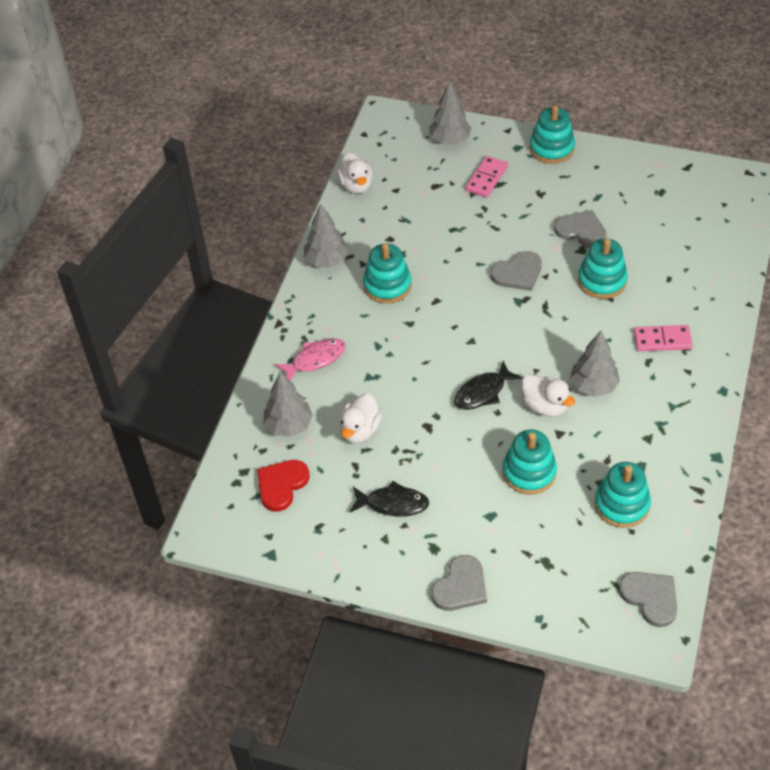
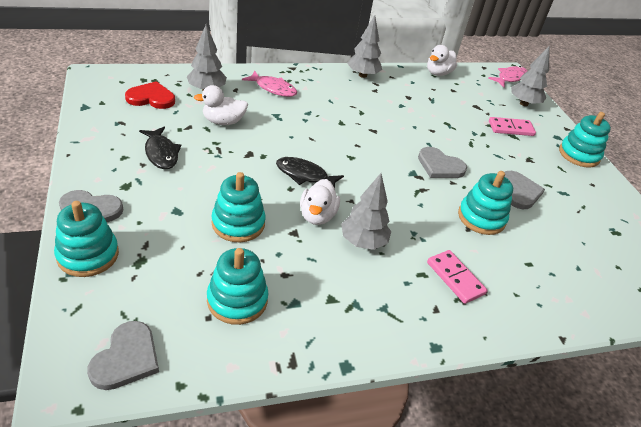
camera: 50 degrees right, 10 degrees down
(387, 285) = (366, 105): turquoise stacking toy -> turquoise stacking toy (88, 255)
(396, 122) = (510, 78): none -> pink fish

